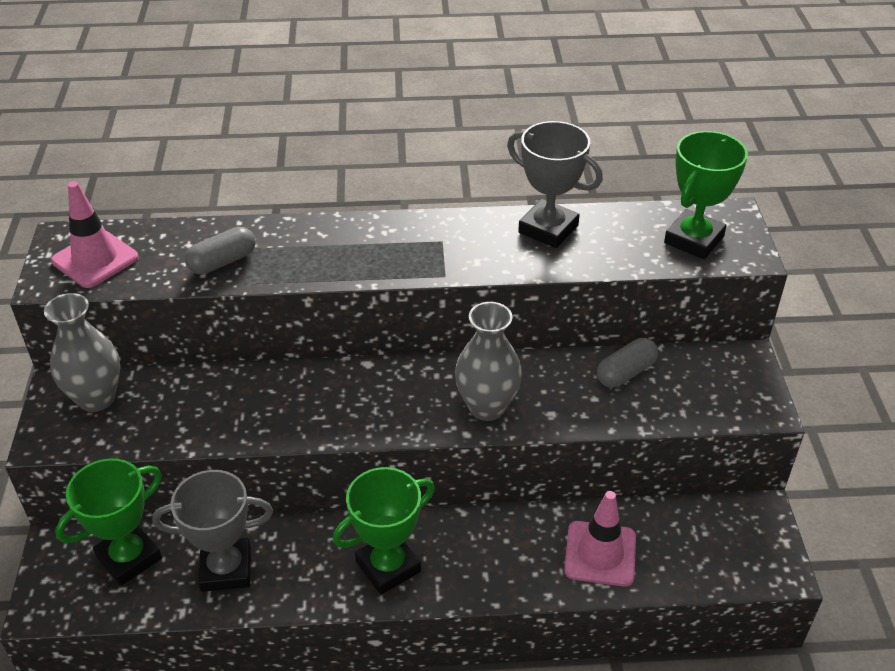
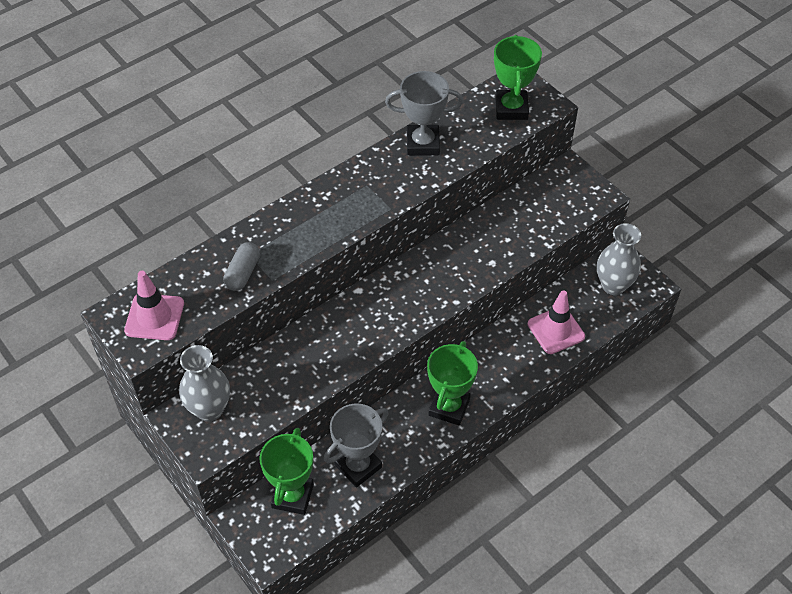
camera: 35 degrees left, 10 degrees up
(487, 407) = (453, 278): grey vase -> grey vase (613, 285)
(625, 372) = (511, 213): grey capsule -> none

